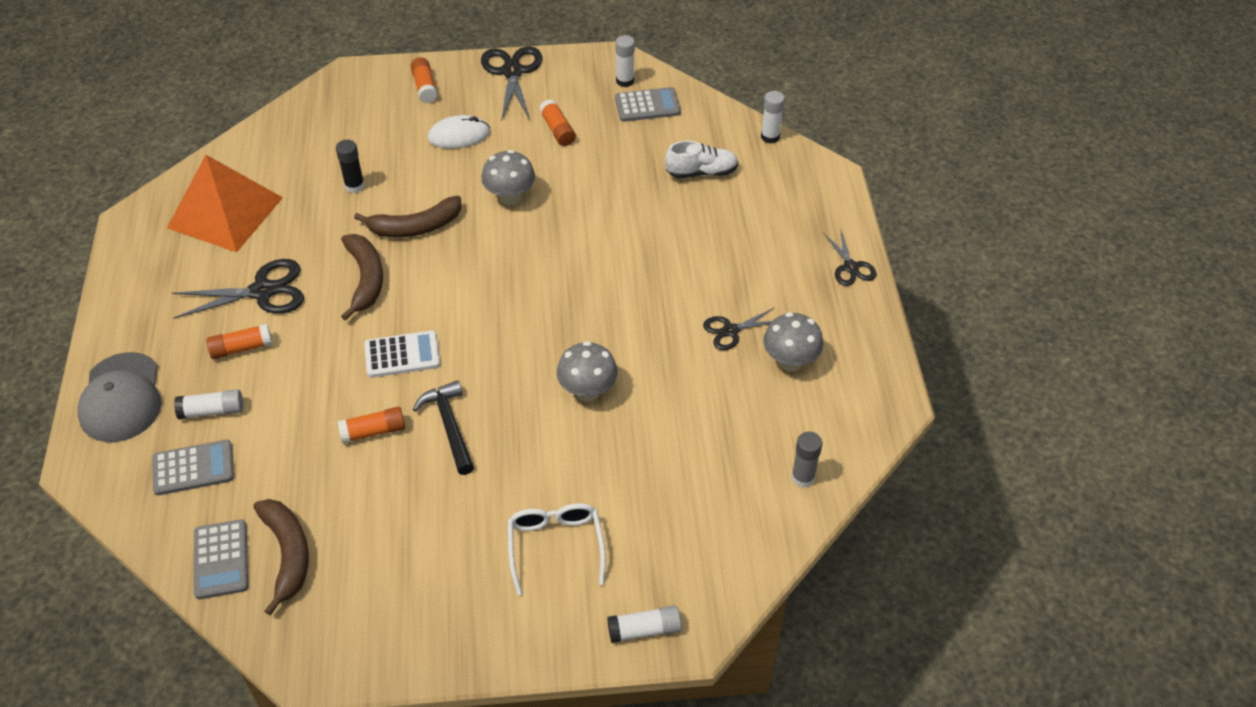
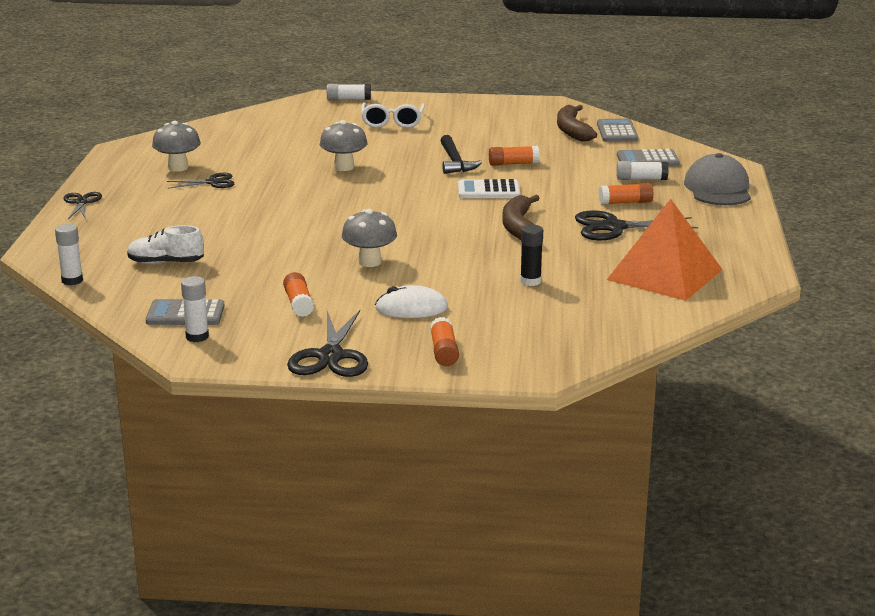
camera: 170 degrees left, 25 degrees down
(415, 227) = (469, 251): brown banana -> none
(803, 477) = (211, 130): grey glue stick -> none

